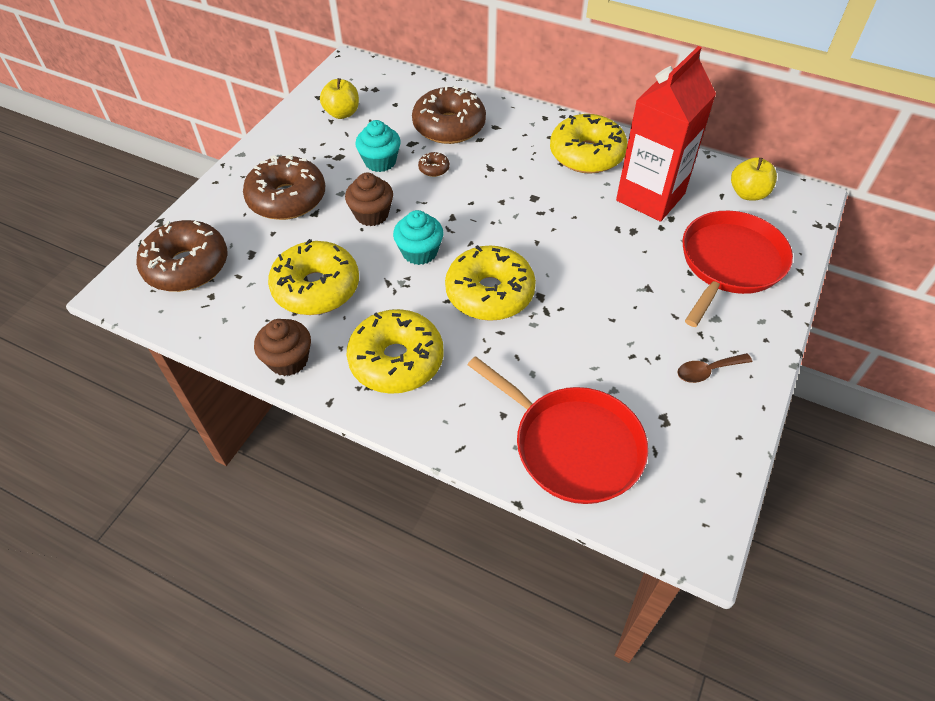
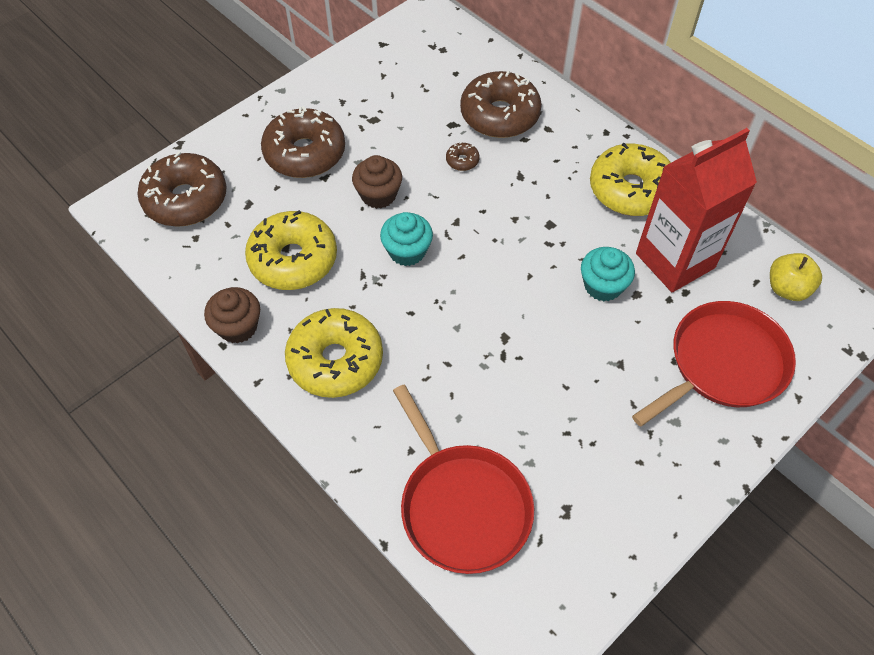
camera: 20 degrees right, 5 degrees up
(342, 113) = (397, 70): yellow apple -> none
(380, 162) = (412, 137): turquoise cupcake -> turquoise cupcake (603, 286)
(489, 293) = (456, 318): yellow donut -> none
(707, 371) = (636, 475): brown spoon -> none

